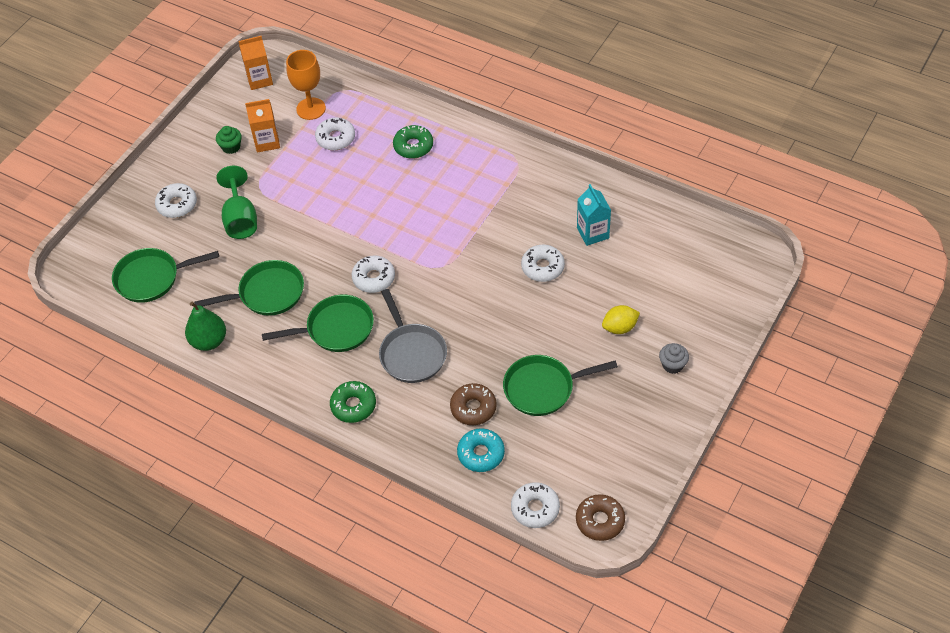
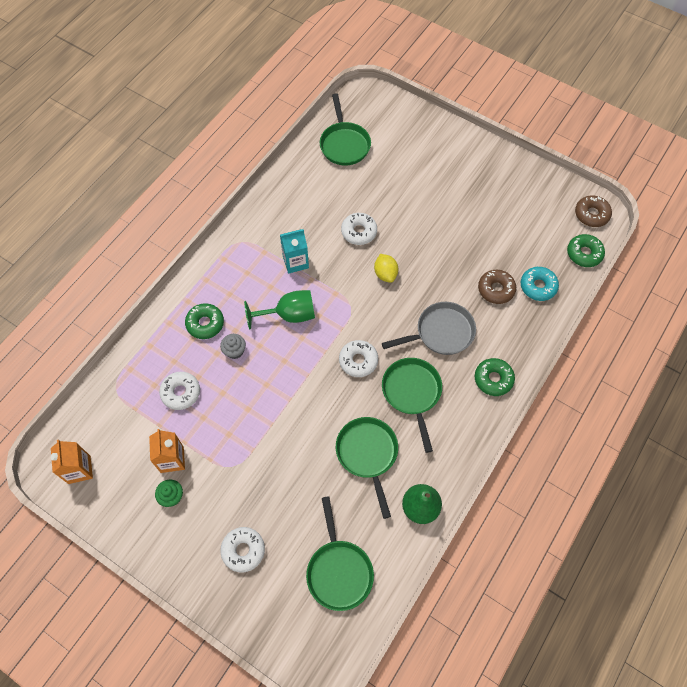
camera: 90 degrees left, 10 degrees up
(240, 219) = (272, 483): green goblet -> green goblet (289, 315)
(311, 109) = (135, 416): orange goblet -> none
(535, 508) = (584, 254): white donut -> green donut
(543, 388) = (477, 240): green pan -> green pan (344, 144)
(593, 233) = (327, 194): turquoise carton -> turquoise carton (295, 262)
(620, 327) = (422, 186): yellow lemon -> yellow lemon (385, 274)
(672, 365) = (458, 157): grey cupcake -> grey cupcake (234, 351)

